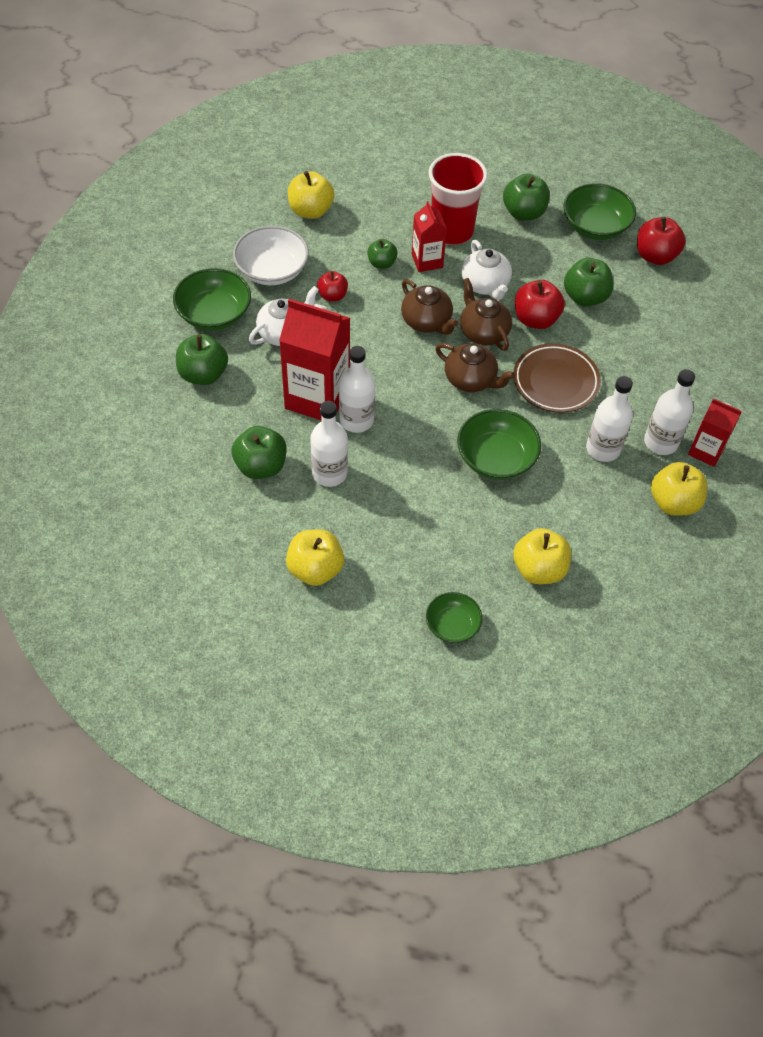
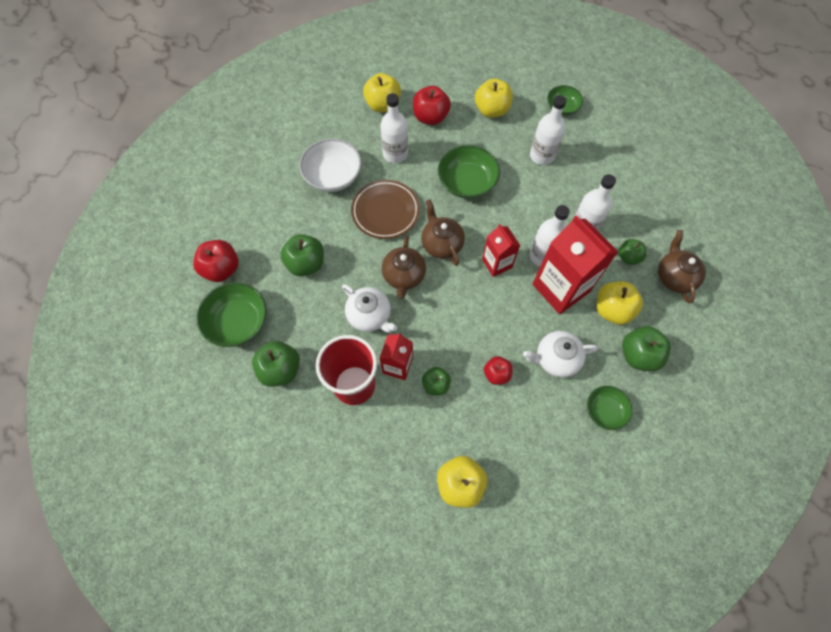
camera: 145 degrees left, 10 degrees up
(214, 314) = (605, 410): green bowl -> green bowl, size x0.62
(261, 466) = (628, 257): green apple -> green apple, size x0.63
(272, 270) = (533, 431): white bowl -> white bowl (333, 176)
(315, 569) = (625, 174): yellow apple -> yellow apple (612, 310)
(427, 321) = (438, 308): brown teapot -> brown teapot (674, 276)
(485, 285) = (370, 316): white teapot -> white teapot turned 120 degrees clockwise
(536, 319) = (357, 265): red apple -> red apple (430, 117)
(660, 442) = (356, 140): white bottle -> white bottle (542, 156)
(706, 451) = (334, 121): red carton -> red carton (497, 263)

